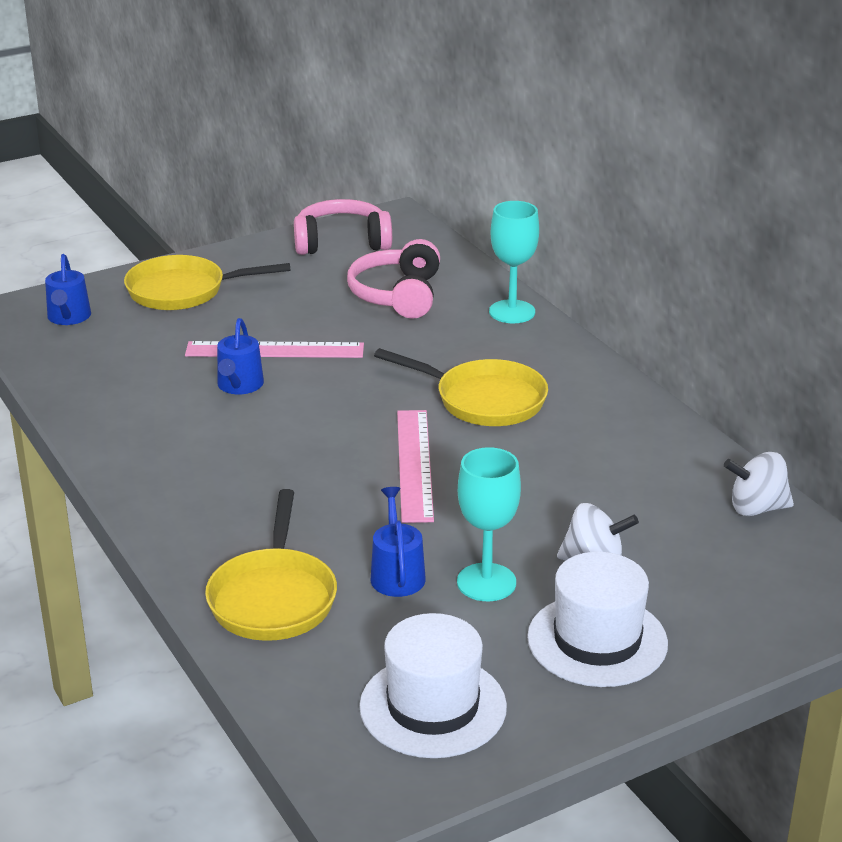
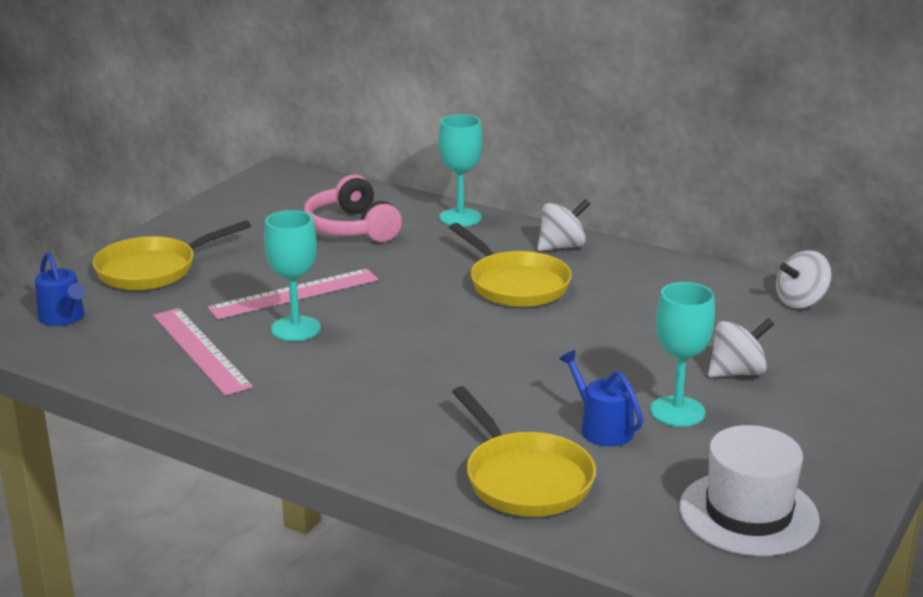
camera: 30 degrees left, 5 degrees down
(239, 386) = (295, 329): blue watering can -> turquoise goblet
(341, 242) = (255, 200): pink headphones -> none
(414, 464) = (517, 345): pink ruler -> pink ruler (201, 350)
(484, 400) = (515, 284): yellow pan -> yellow pan turned 60 degrees clockwise
(577, 372) = (562, 246): none -> white spinning top
(597, 640) = (806, 424): white hat -> none

